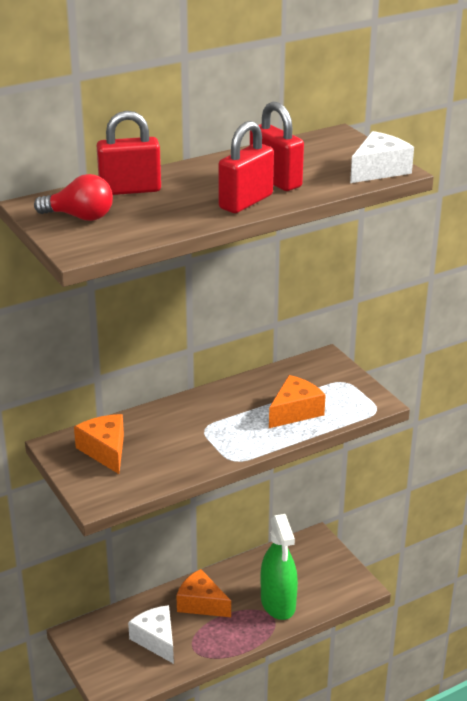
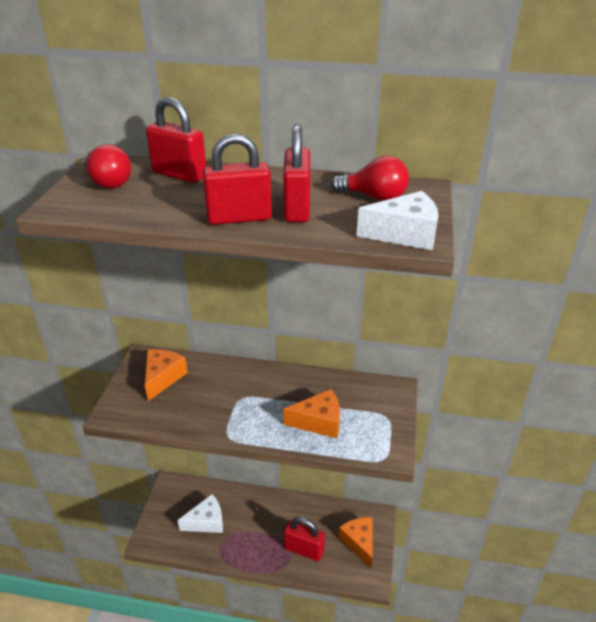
camera: 40 degrees right, 5 degrees up
(156, 640) = (206, 521): white cheese -> white cheese turned 60 degrees clockwise
(201, 604) = (257, 514): orange cheese -> orange cheese (359, 542)
(278, 603) = (304, 550): green spray bottle -> red padlock
(315, 153) = (374, 197): none -> red light bulb

